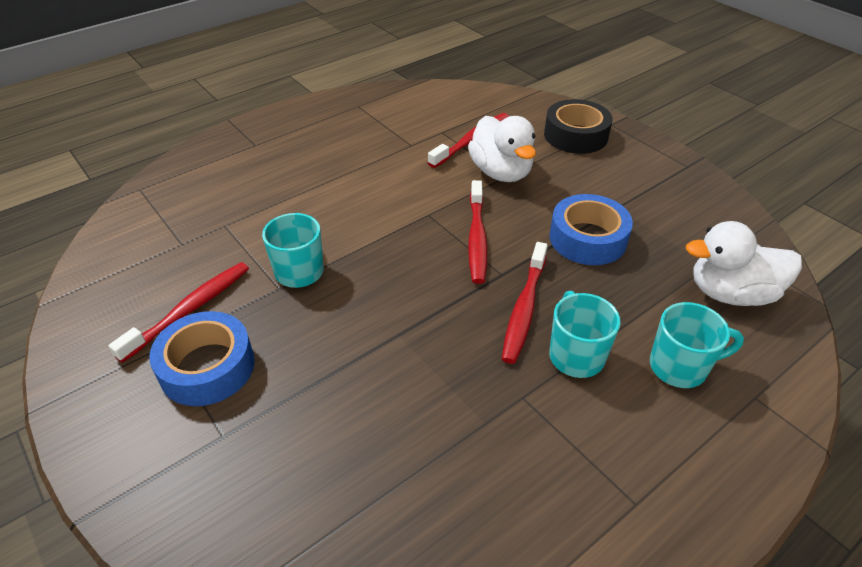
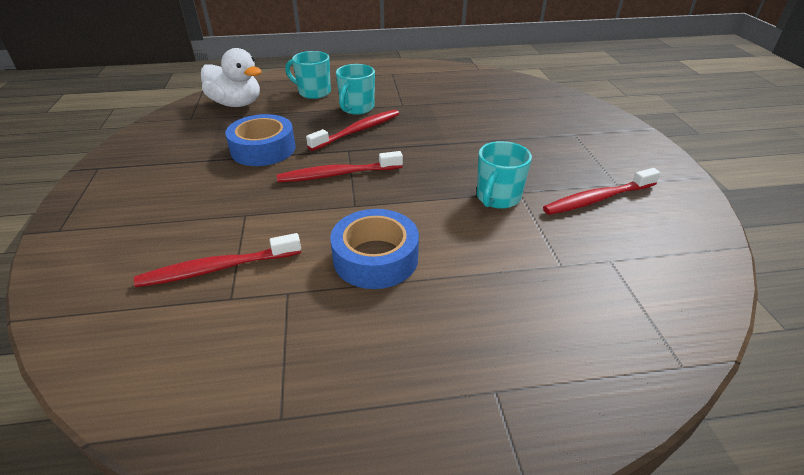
camera: 150 degrees left, 5 degrees down
(207, 367) = (583, 163): blue tape -> blue tape (375, 258)
(477, 238) = (337, 174): red toothbrush -> red toothbrush turned 135 degrees counterclockwise
(501, 172) = (244, 219): white duck -> none
(575, 135) = (114, 230): black tape -> none

